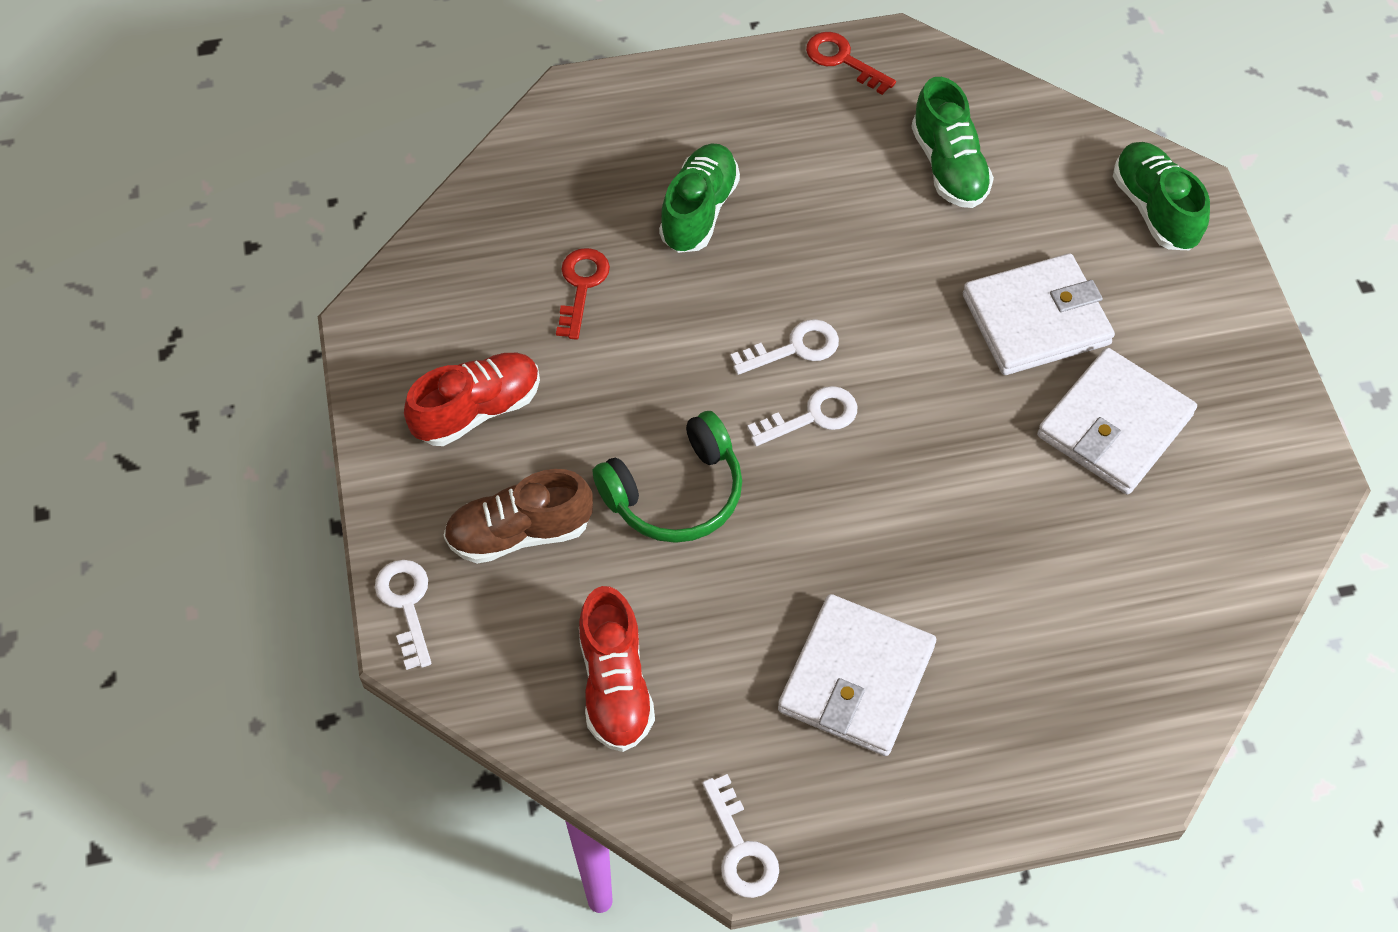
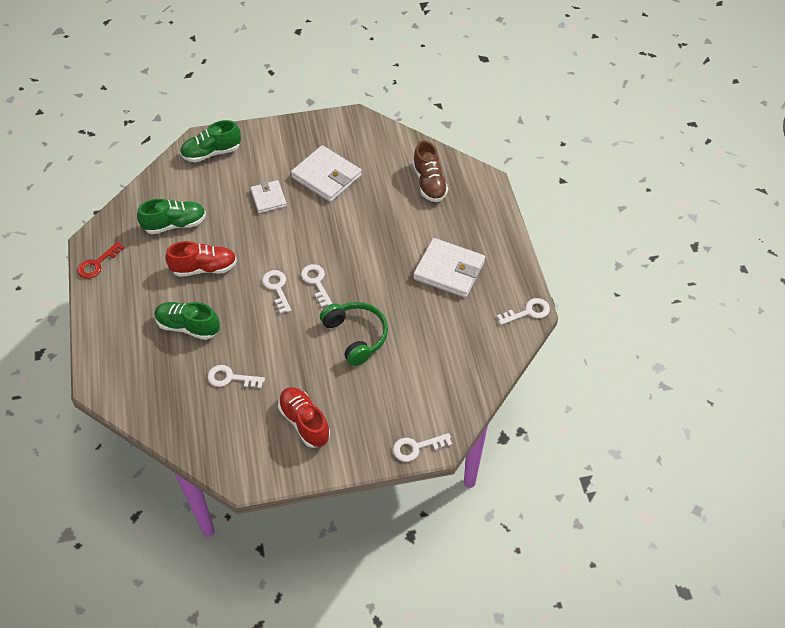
camera: 90 degrees left, 5 degrees down
(519, 533) = (377, 400): brown shoe -> brown shoe (429, 183)
(581, 286) = (230, 378): red key -> white key
(615, 685) = (456, 358): red shoe -> red shoe (204, 268)
(1036, 319) = (268, 198): white wallet -> white wallet, size x0.60

